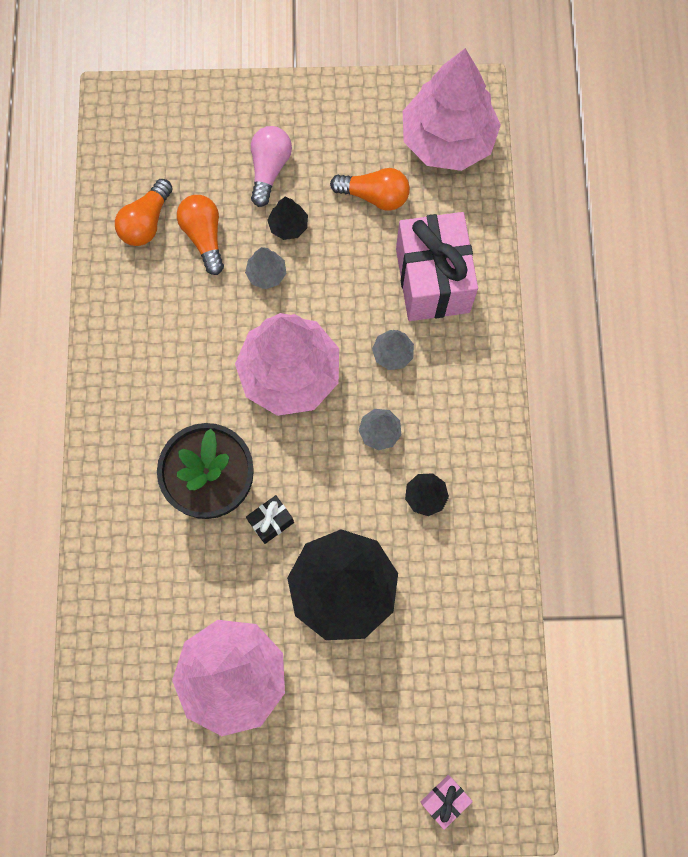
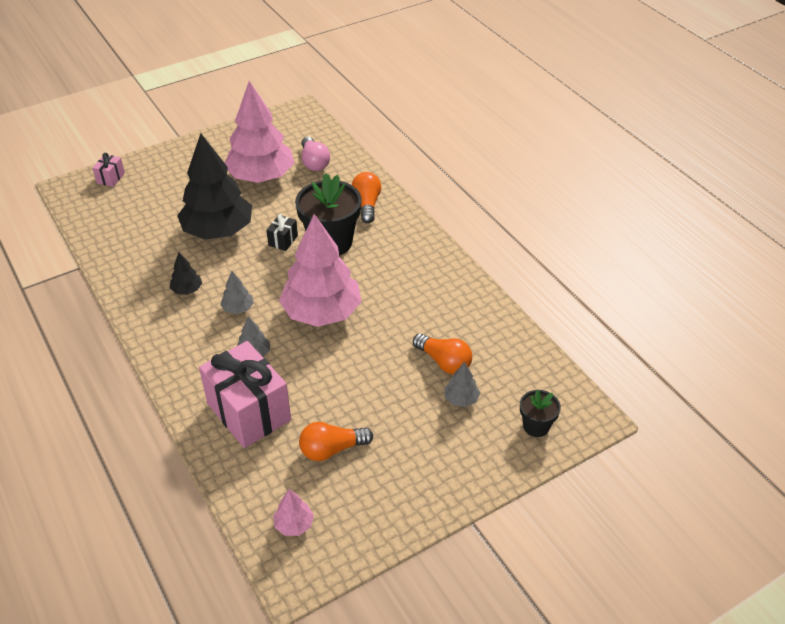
camera: 150 degrees right, 30 degrees down
(146, 222) = (493, 352): orange light bulb -> orange light bulb (367, 204)
(171, 120) = (536, 426): none -> black flower pot
(266, 274) = (380, 360): grey tree -> grey tree (461, 399)
(269, 169) = (431, 428): pink light bulb -> pink light bulb (314, 162)
(288, 226) = (386, 397): black tree -> none
(447, 140) = (294, 524): pink tree -> pink tree, size x0.41

